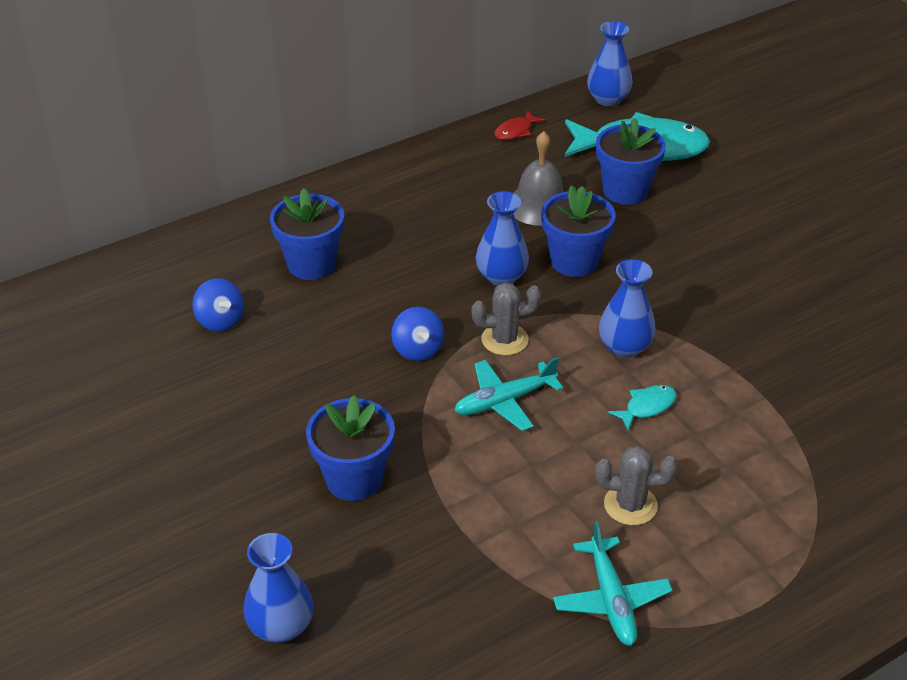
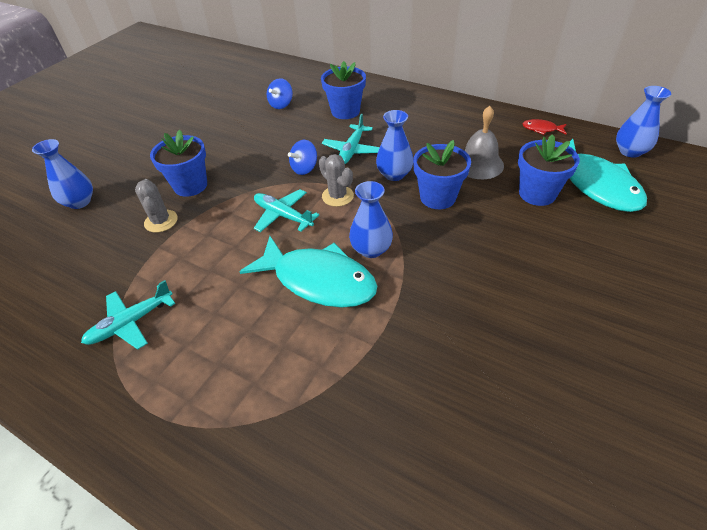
camera: 65 degrees right, 5 degrees up
(415, 292) = (352, 150): none -> turquoise plane
(630, 505) = (219, 304): grey cactus -> grey cactus (161, 221)
(647, 407) = (318, 280): turquoise fish -> turquoise fish, size x2.43

